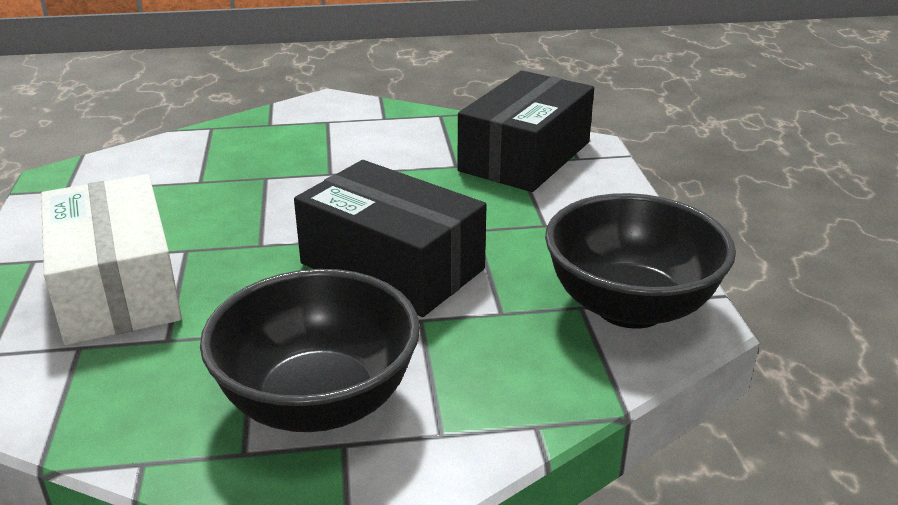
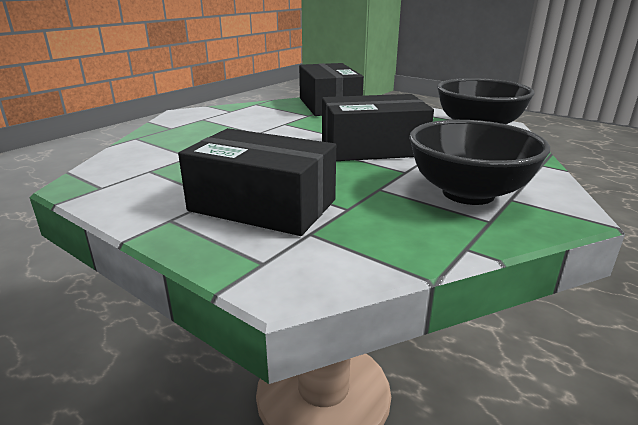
camera: 45 degrees left, 5 degrees down
(117, 287) = (262, 205): white box -> black box

